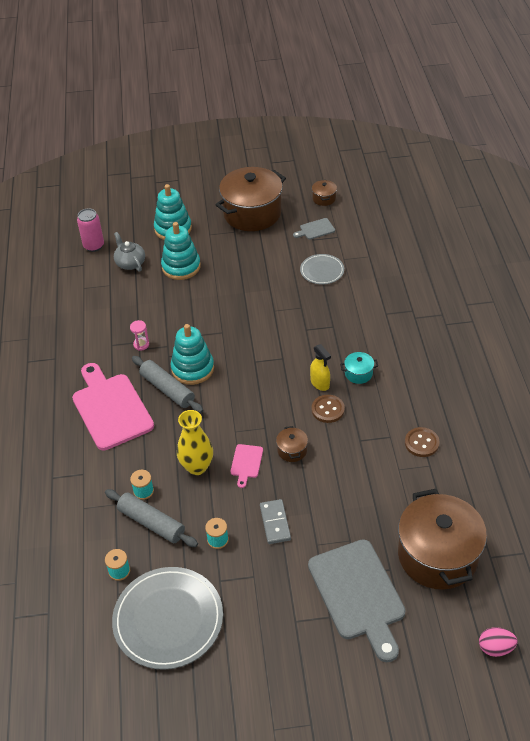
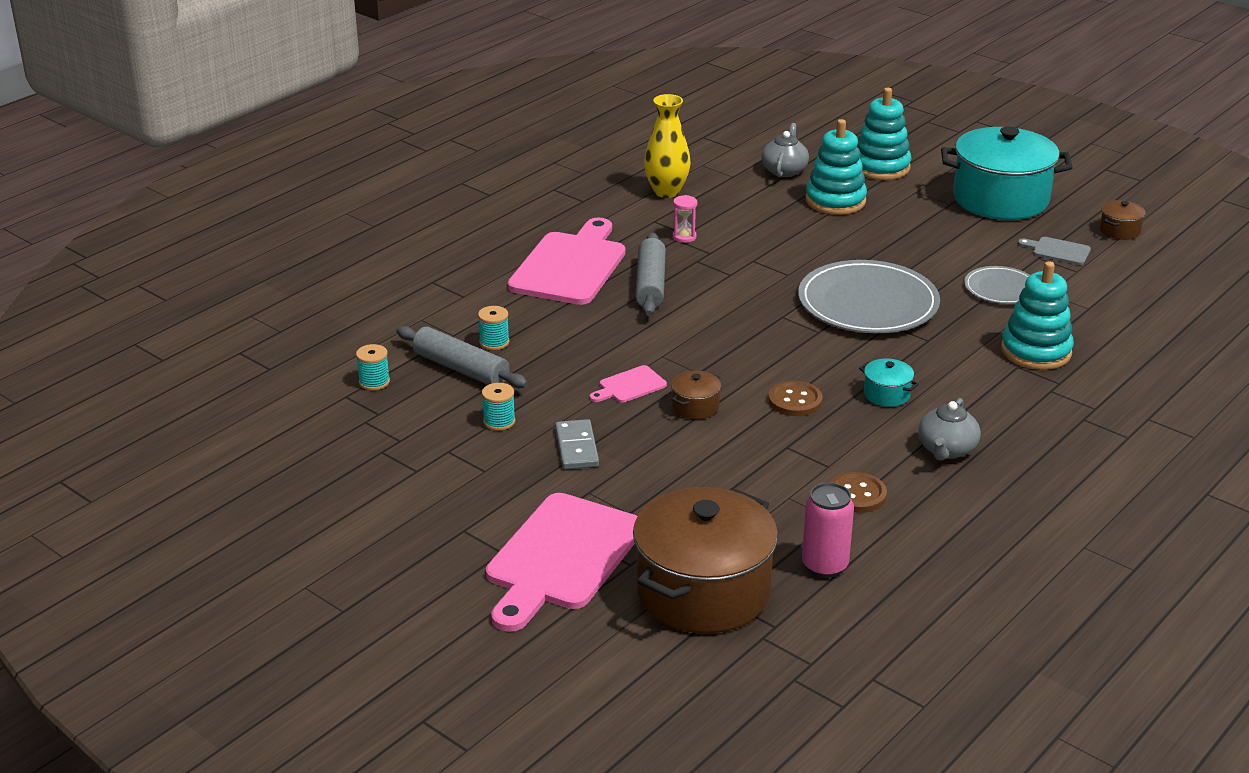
camera: 45 degrees right, 15 degrees down
(94, 246) = (769, 139): pink can -> pink can (824, 566)
(151, 523) = (461, 369): grey rolling pin -> grey rolling pin turned 45 degrees counterclockwise
(168, 619) = (355, 444): grey plate -> grey plate (868, 303)
(192, 368) = (704, 284): turquoise stacking toy -> turquoise stacking toy (1036, 351)
(197, 467) = (576, 357): yellow vase -> yellow vase (666, 191)
(252, 213) = (1000, 199): brown pot -> turquoise pot
(275, 523) = (577, 447): grey domino -> grey domino turned 45 degrees counterclockwise
(320, 383) = (825, 375): yellow spray bottle -> none
(358, 594) = (561, 557): grey cutting board -> pink cutting board
(421, 386) = (946, 450): none -> grey teapot
(495, 648) = (628, 707): pink egg -> none

